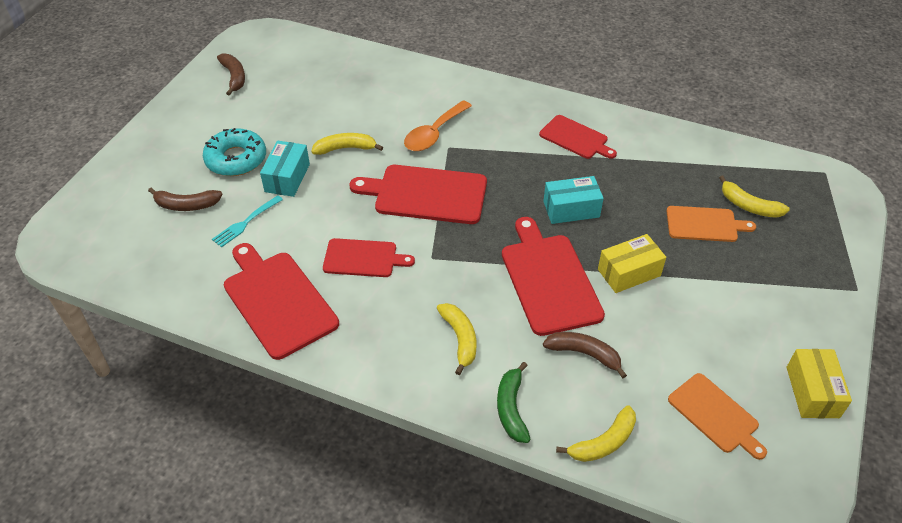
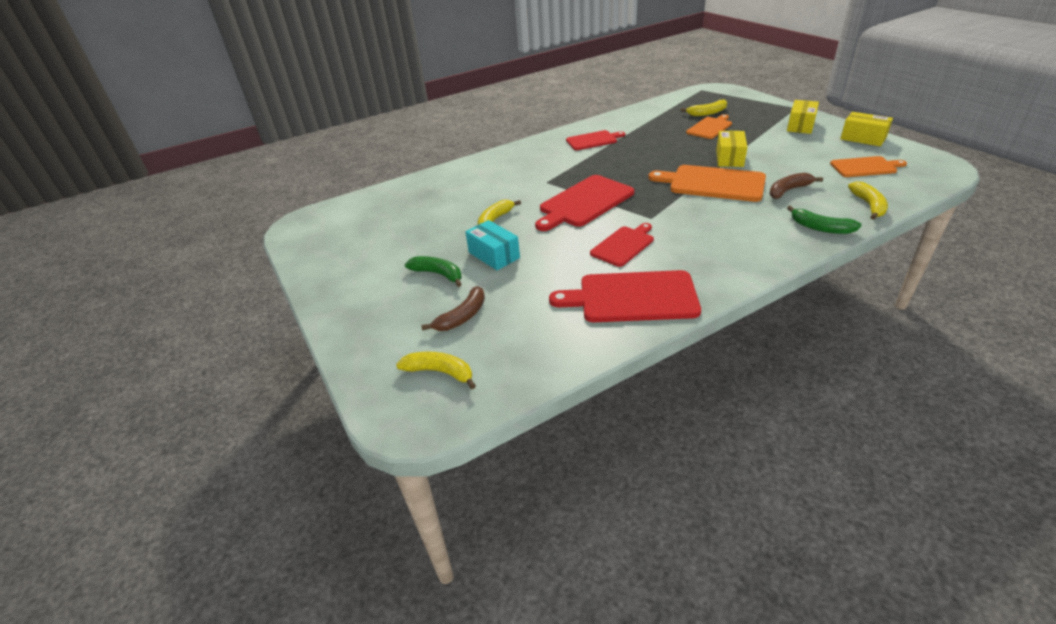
camera: 50 degrees left, 10 degrees down
(234, 77) = (333, 248): brown banana -> none
(236, 159) = (438, 274): turquoise donut -> green banana
(246, 222) = (522, 289): turquoise fork -> none
(434, 134) = (526, 183): orange spoon -> none
(460, 339) = (741, 229): yellow banana -> yellow banana (440, 372)
(549, 280) = (713, 183): red cutting board -> orange cutting board
(571, 209) = (656, 159): turquoise box -> none
(795, 312) = (800, 126): none -> yellow box

